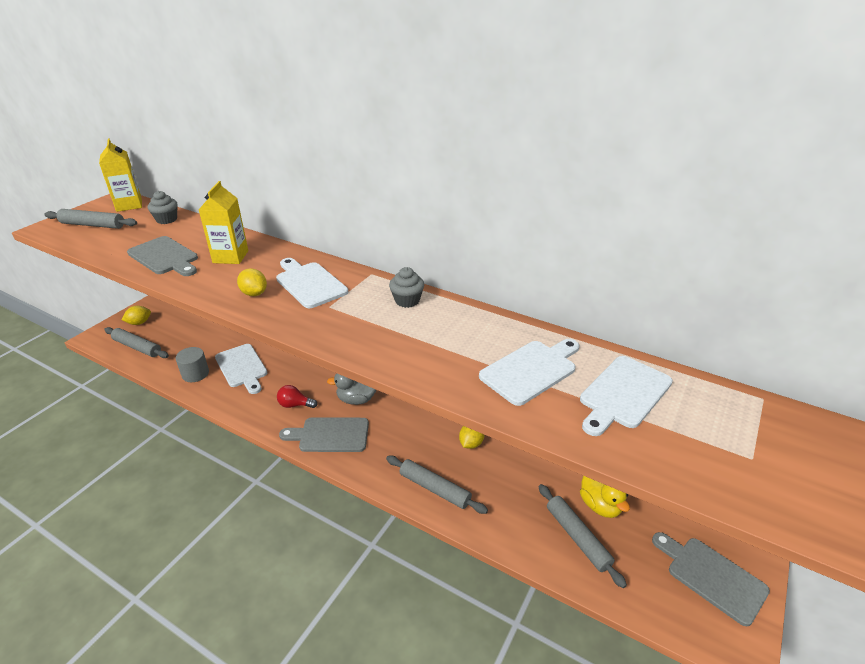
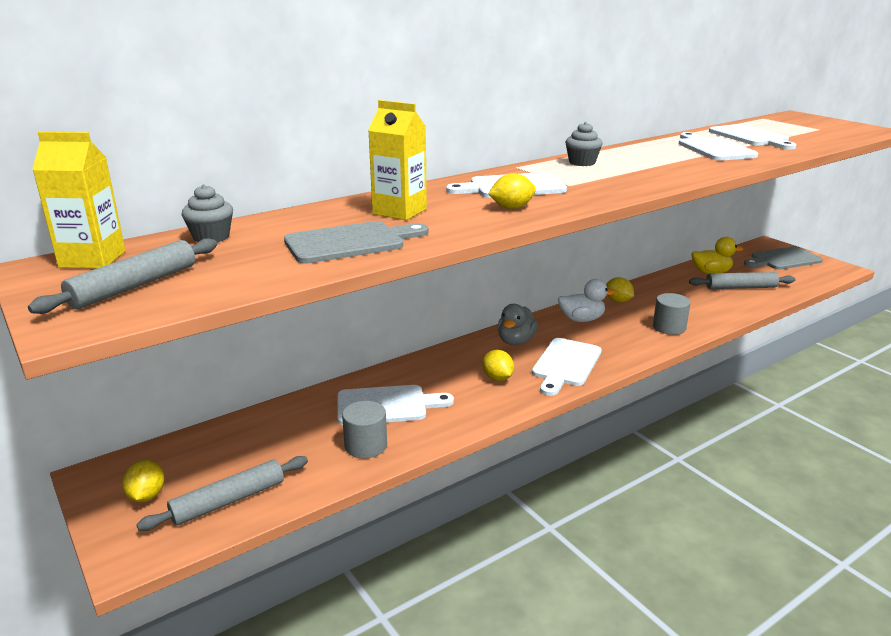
camera: 65 degrees left, 10 degrees down
(295, 405) = (497, 378): red light bulb -> yellow lemon
(330, 435) = (565, 364): grey cutting board -> white cutting board
(416, 427) = (581, 319): none -> white duck
(434, 488) = (669, 327): grey rolling pin -> grey cylinder

